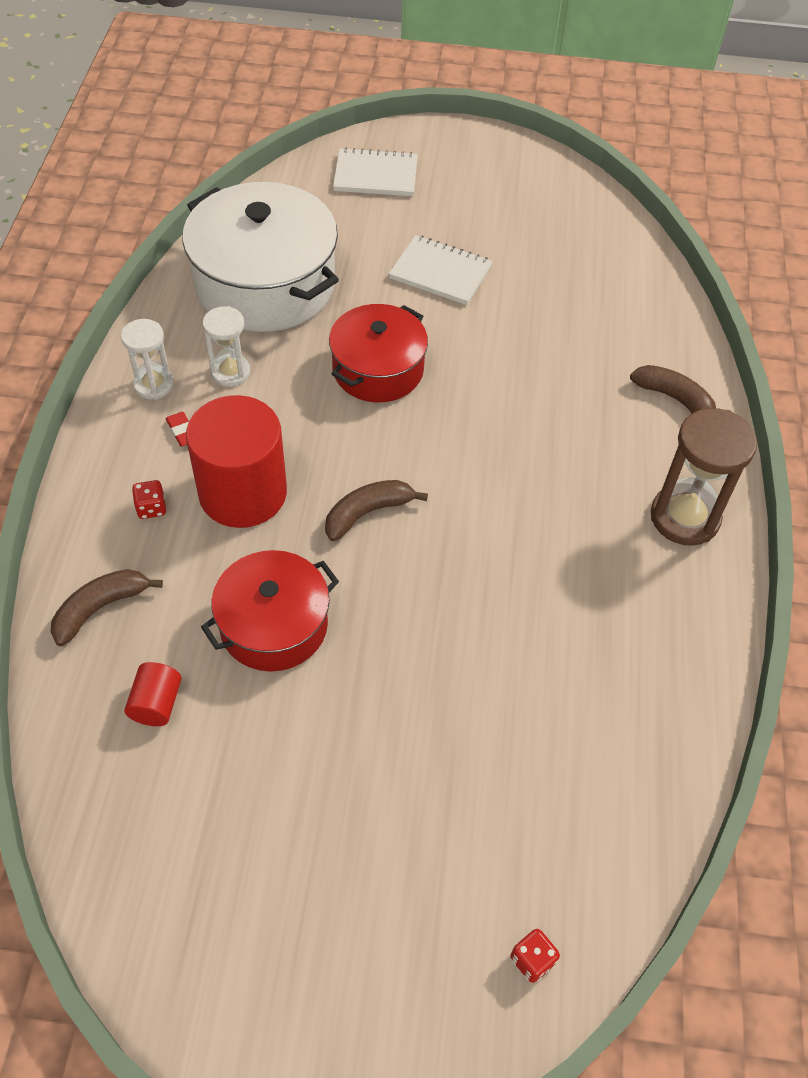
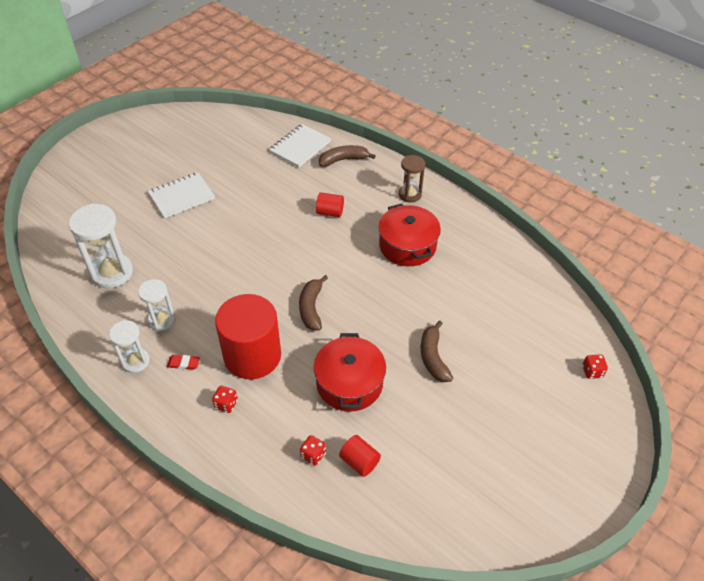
camera: 55 degrees left, 5 degrees down
(100, 608) = (275, 462): brown banana -> brown banana (433, 357)
(134, 644) = (313, 455): none -> red dice
(265, 284) = (112, 273): white pot -> white hourglass
(376, 175) = (82, 185): white notebook -> white notebook (300, 147)
(378, 369) = (222, 256): red pot -> red pot (407, 246)
(557, 440) = (330, 212): none -> red cylinder
(684, 517) = (410, 194): brown hourglass -> brown hourglass, size x0.61

